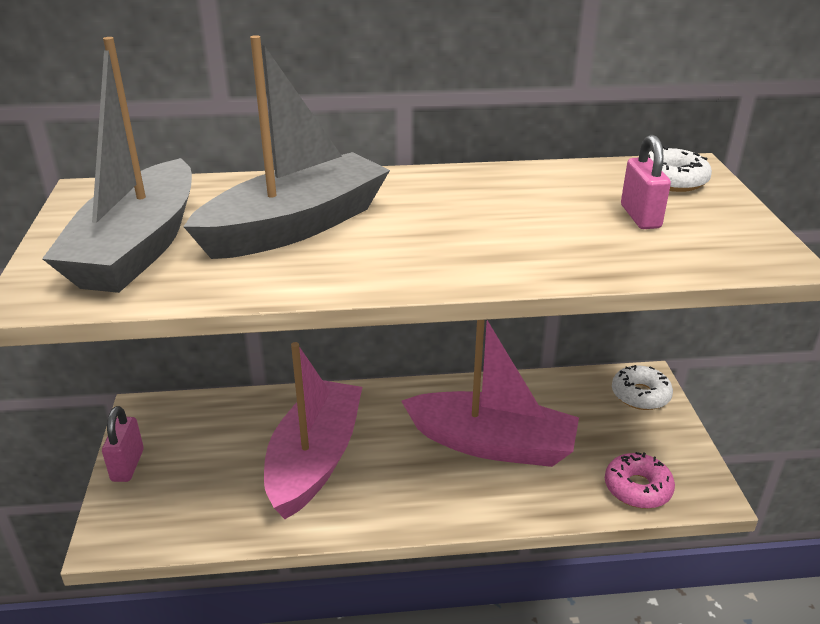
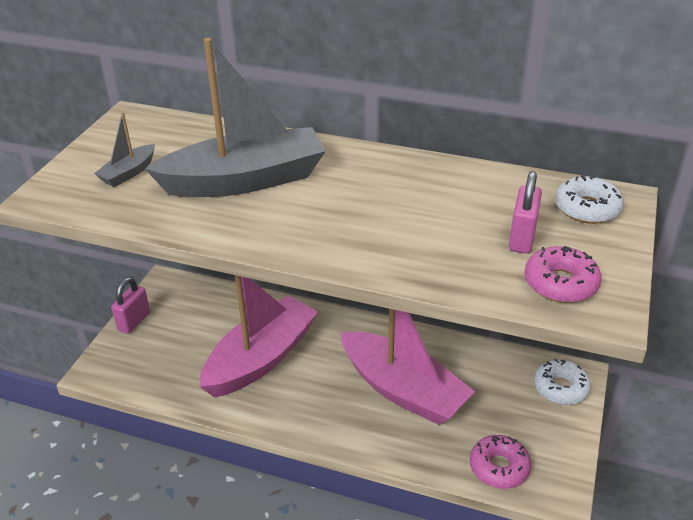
camera: 25 degrees right, 5 degrees up
(138, 248) = (128, 173): grey boat -> grey boat, size x0.43
(714, 246) = (560, 283): none -> pink donut

